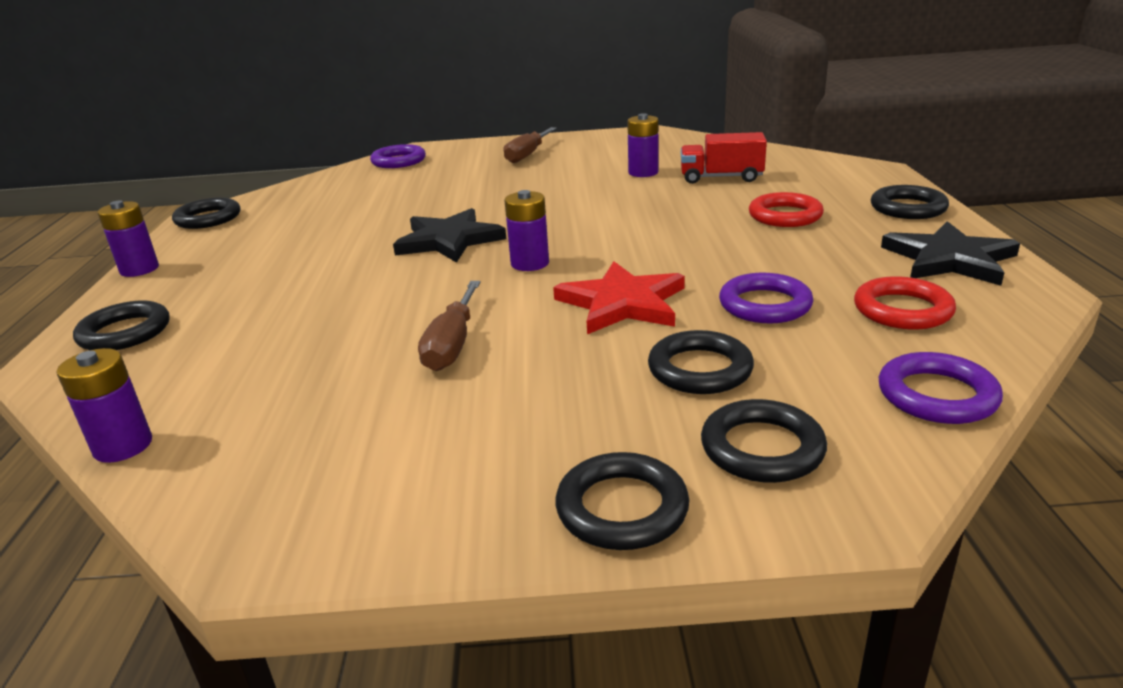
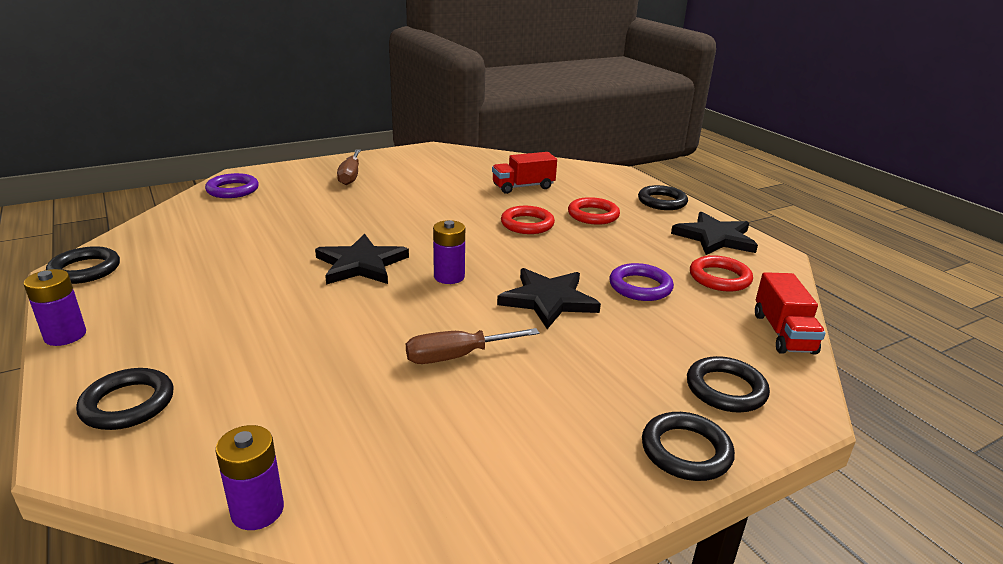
camera: 30 degrees left, 0 degrees up
(452, 345) = (456, 356): brown screwdriver -> brown screwdriver turned 90 degrees clockwise
(622, 303) = (548, 300): red star -> black star
(643, 172) = (461, 186): purple battery -> none
(683, 218) = (527, 224): none -> red ring
(700, 369) = (643, 342): black ring -> none
(937, 395) = (783, 333): purple ring -> red truck

